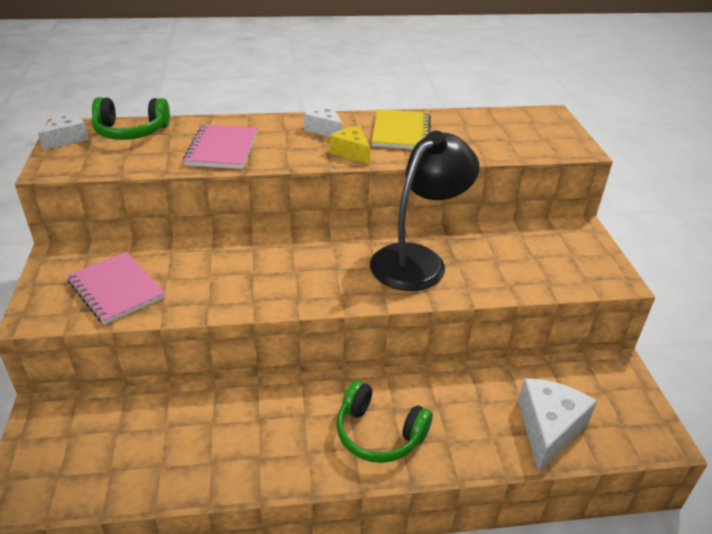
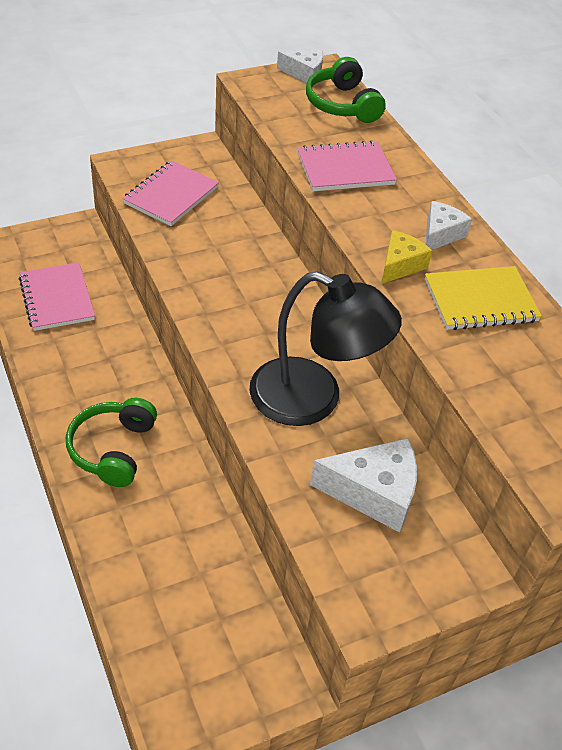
camera: 70 degrees right, 10 degrees up
(149, 450) = (57, 298): none -> pink notebook
(548, 428) = (160, 603): white cheese -> white cheese (374, 493)

